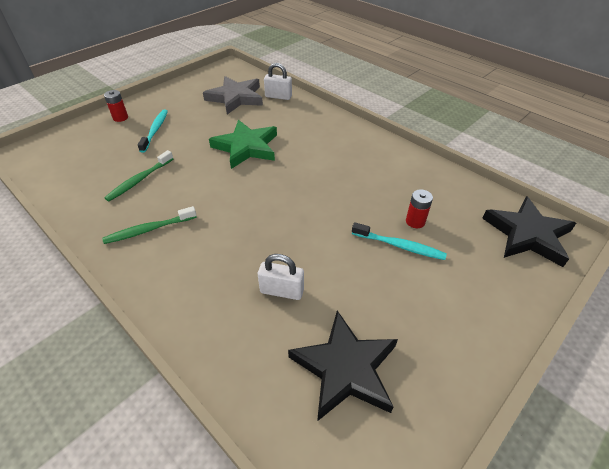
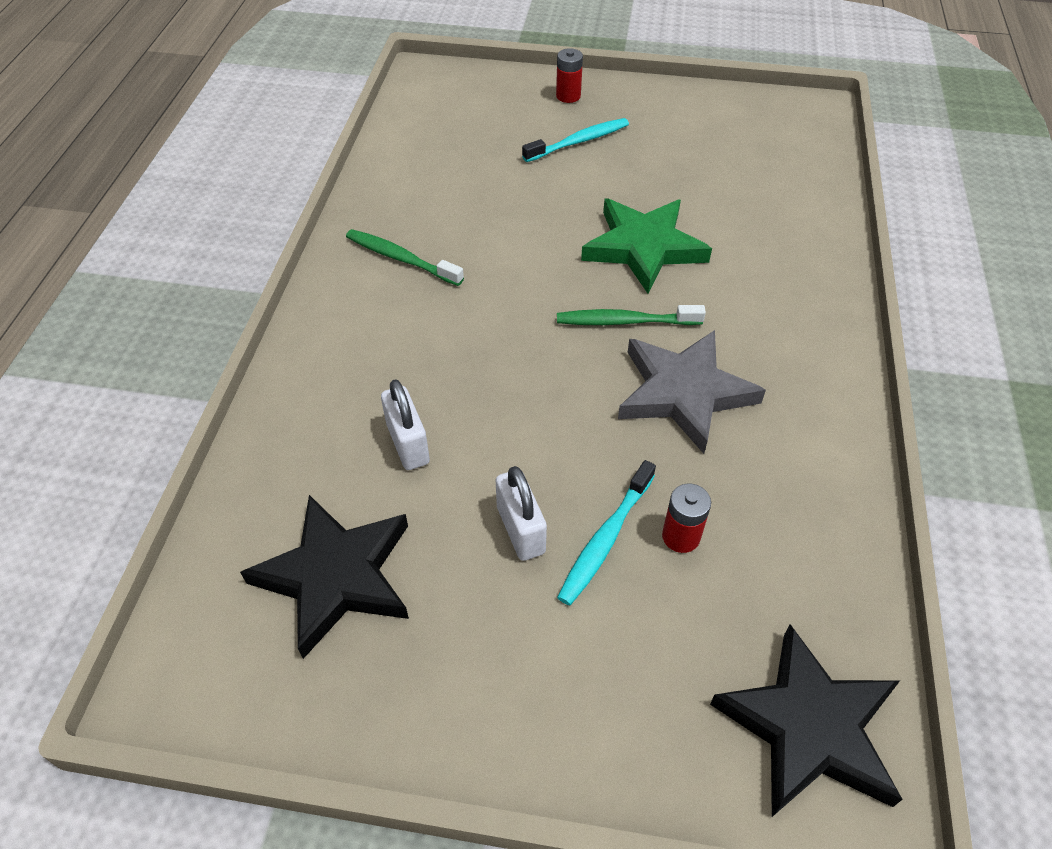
camera: 55 degrees right, 5 degrees up
(139, 180) = (473, 193): green toothbrush -> green toothbrush (625, 321)
(235, 98) = (745, 166): grey star -> grey star (684, 393)
(278, 96) = (809, 207): white padlock -> white padlock (520, 530)
(399, 246) = (605, 539): turquoise toothbrush -> turquoise toothbrush turned 45 degrees clockwise

